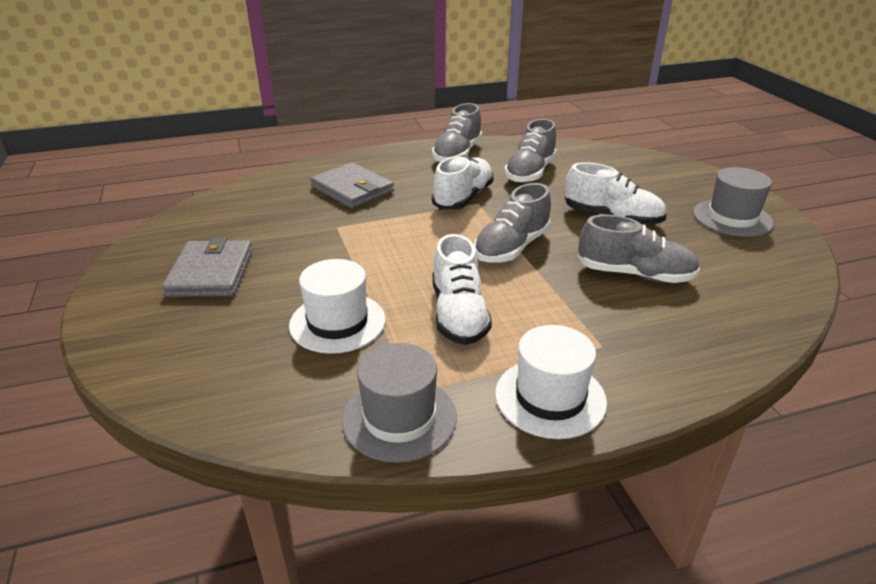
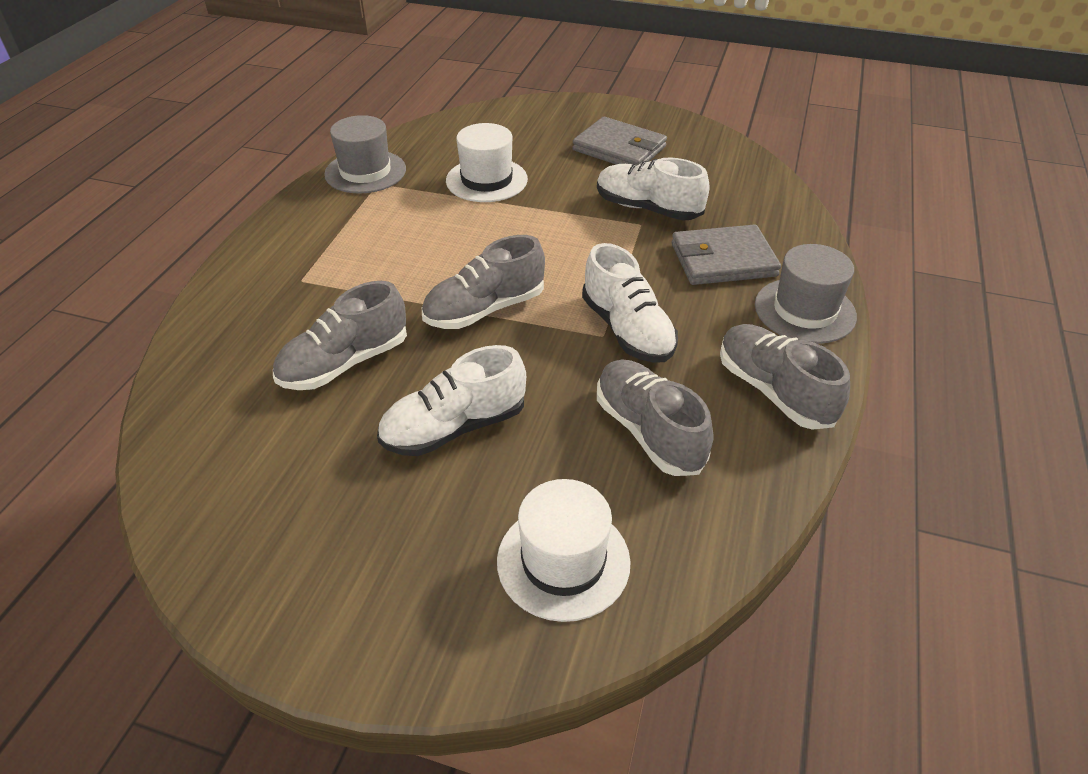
camera: 125 degrees right, 10 degrees up
(458, 314) = (427, 232): white shoe -> white shoe (647, 208)
(511, 247) = (484, 309): grey shoe -> grey shoe turned 105 degrees counterclockwise
(550, 397) = (297, 230): white hat -> white hat (563, 561)
(732, 218) = (319, 556): grey hat -> grey hat (804, 310)

